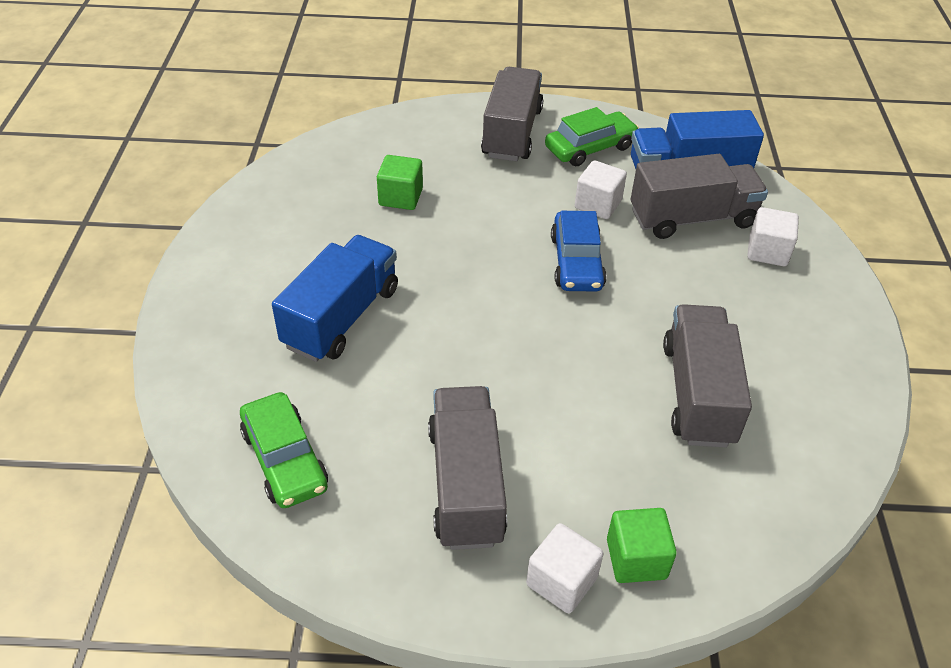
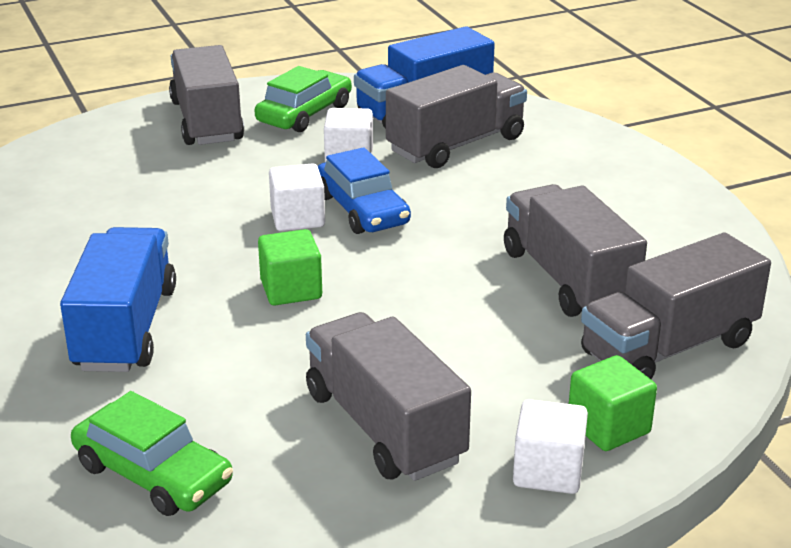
camera: 25 degrees left, 15 degrees down
(400, 197) = (117, 206): green cube -> green cube (291, 290)
(738, 498) = (668, 348): none -> grey truck
(767, 251) = (550, 152): white cube -> white cube (297, 218)

